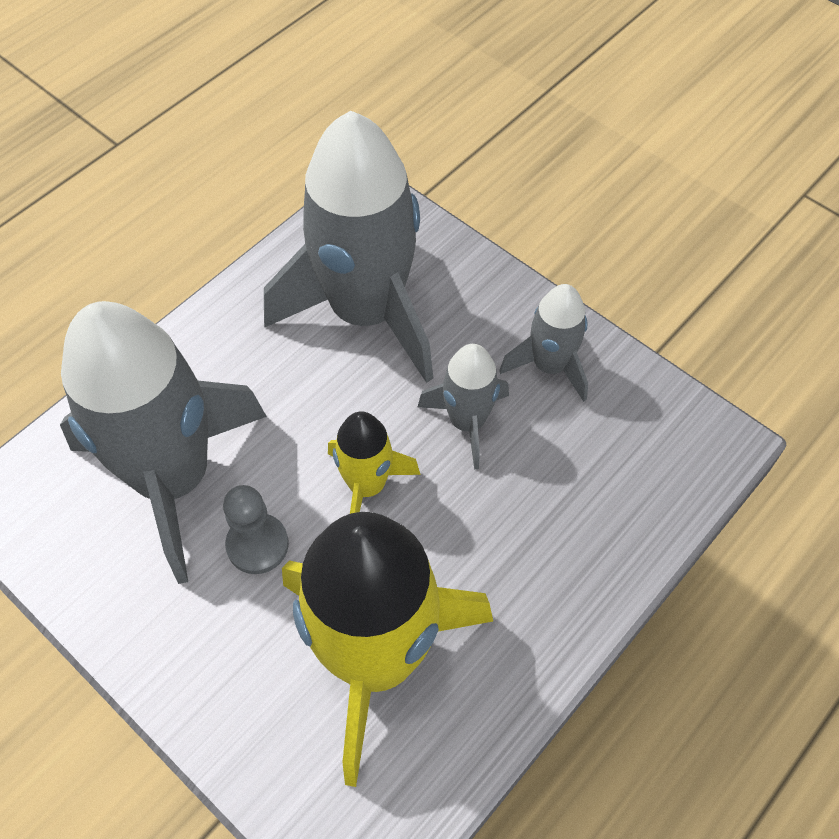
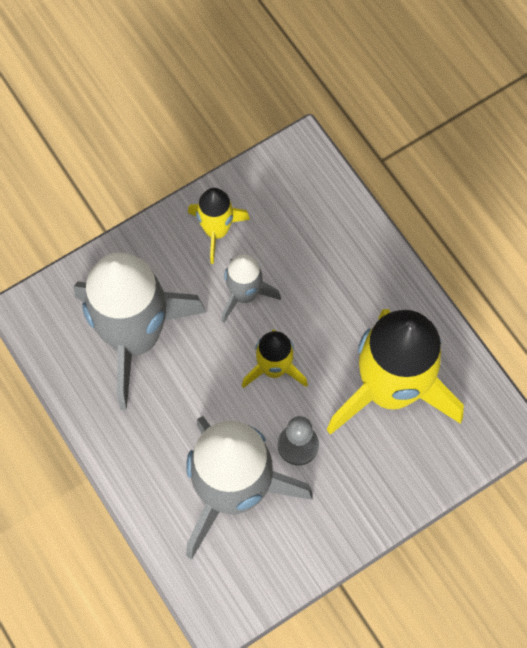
camera: 75 degrees left, 10 degrees up
(550, 366) = (216, 231): grey rocket -> yellow rocket

